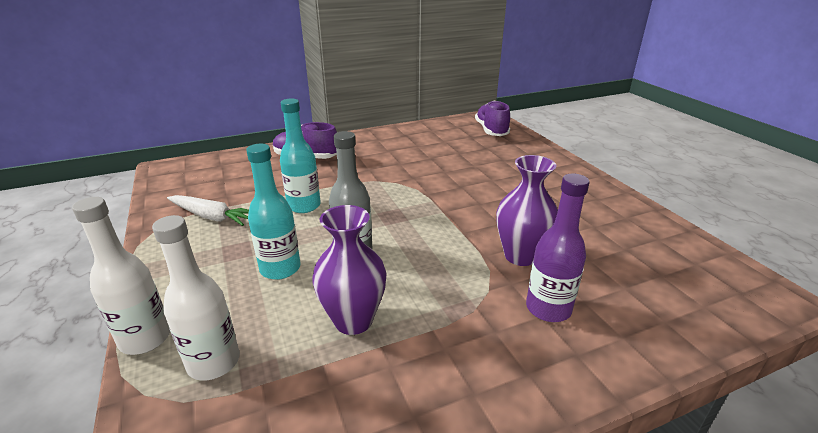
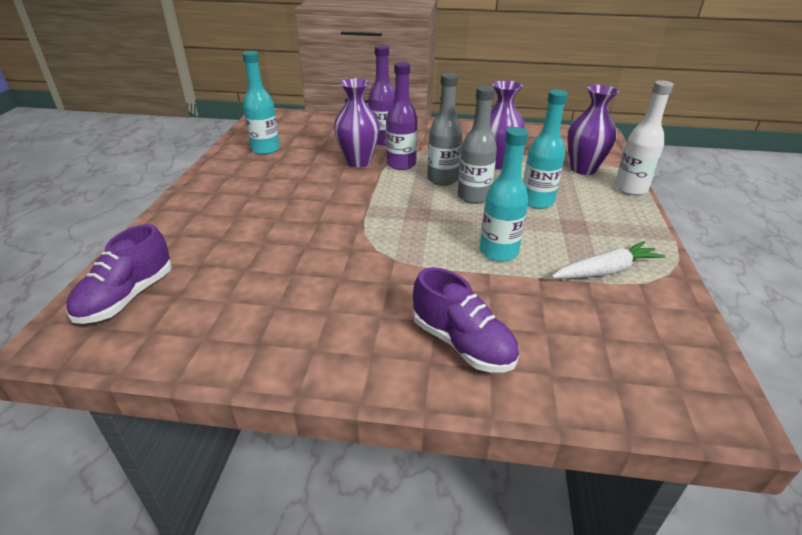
camera: 150 degrees left, 5 degrees up
(212, 217) = (606, 271): white carrot -> white carrot turned 105 degrees clockwise
(214, 362) = (583, 169): white bottle -> purple vase
(403, 264) = (442, 179): none -> grey bottle
(471, 270) = (401, 164): none -> purple bottle
(636, 236) = (265, 149): none -> turquoise bottle

